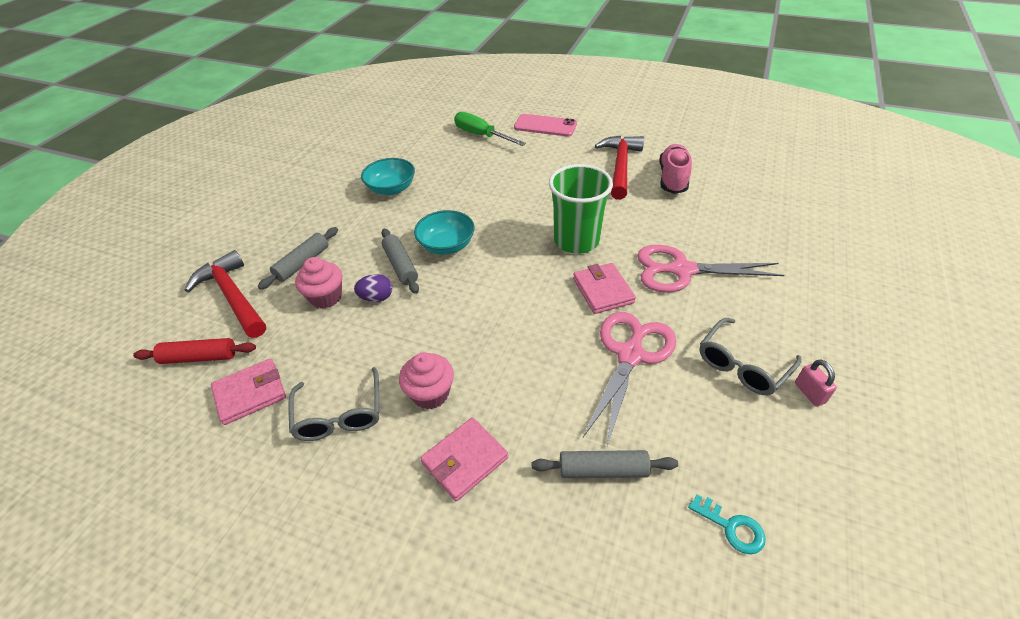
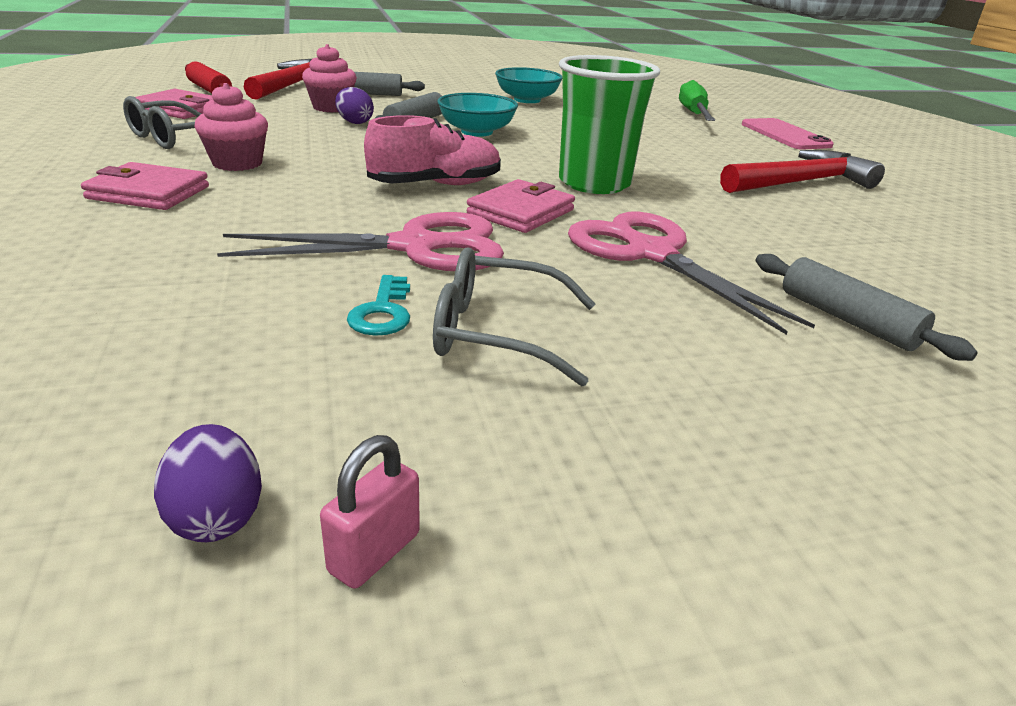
camera: 50 degrees right, 15 degrees down
(603, 470) = (179, 263): grey rolling pin -> grey rolling pin (847, 320)
(673, 178) = (855, 217): pink shoe -> pink shoe (436, 185)
(732, 527) = (114, 374): turquoise key -> turquoise key (382, 312)
(809, 393) = (502, 411): pink padlock -> pink padlock (374, 552)
(858, 511) = (217, 516): none -> purple egg

